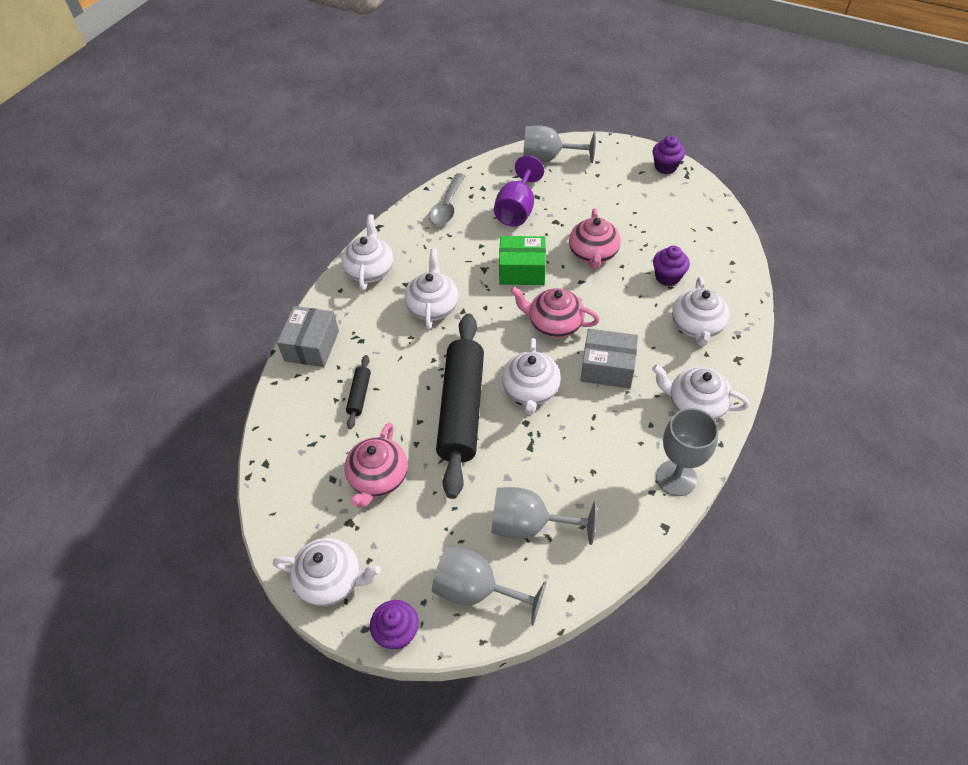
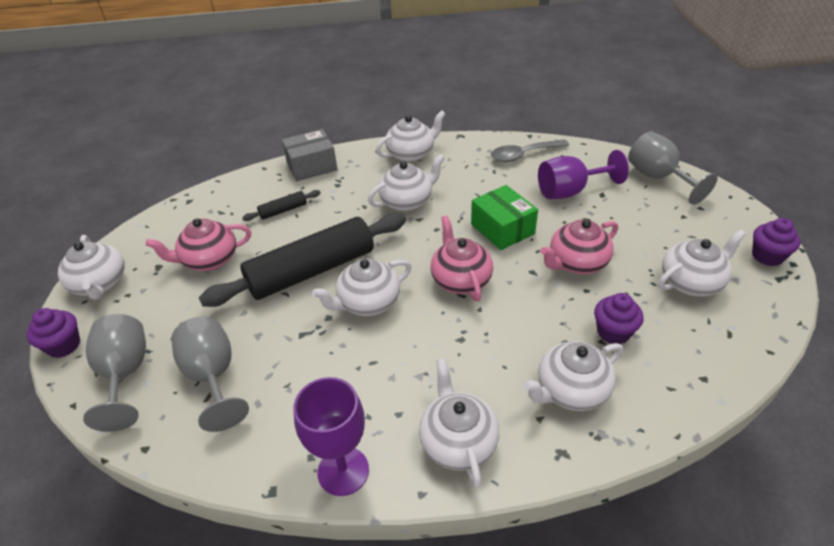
camera: 55 degrees right, 10 degrees down
(607, 367) = (443, 343): grey box -> none
(657, 214) = (691, 282): none -> white teapot
(676, 478) = (343, 471): grey goblet -> purple goblet

